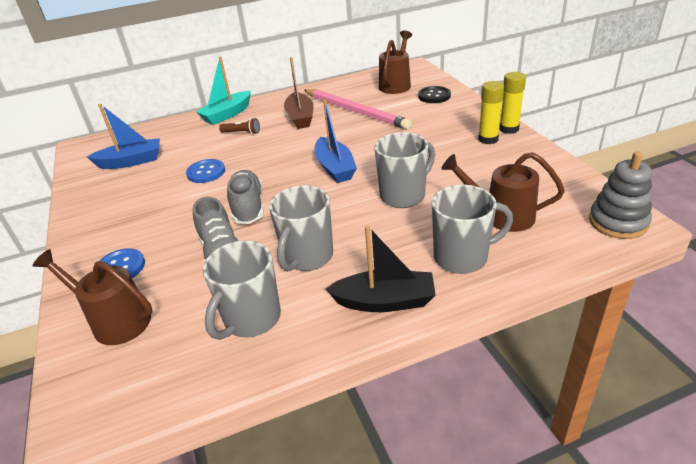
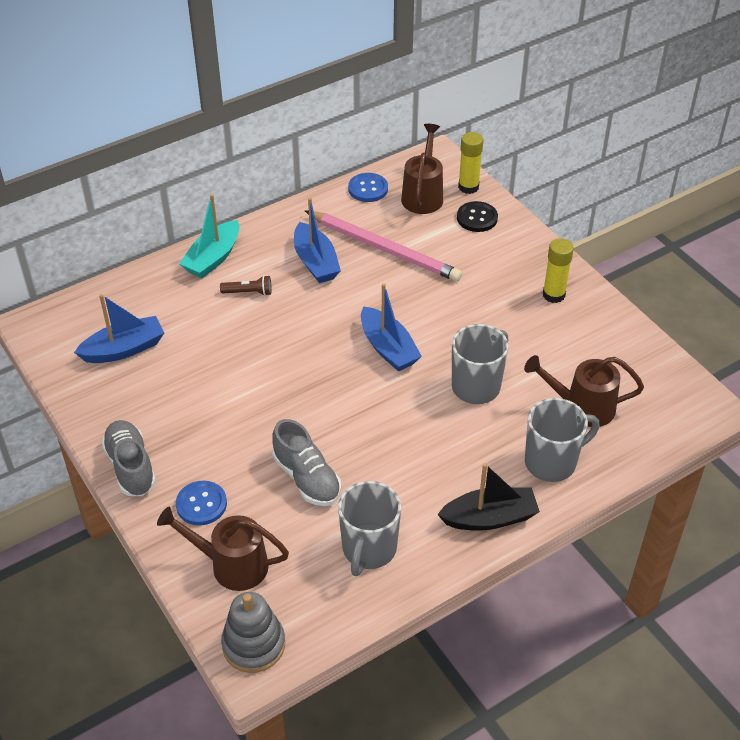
camera: 15 degrees left, 10 degrees up
(206, 172) = (232, 362): blue button -> blue button (368, 189)
(248, 207) = (308, 413): grey shoe -> grey shoe (131, 467)
(300, 117) = (315, 262): brown boat -> blue boat
(307, 257) = (398, 474): grey mug -> none
(509, 129) = (575, 277): yellow glue stick -> yellow glue stick (468, 187)
(618, 222) = (693, 408): grey stacking toy -> grey stacking toy (253, 645)

